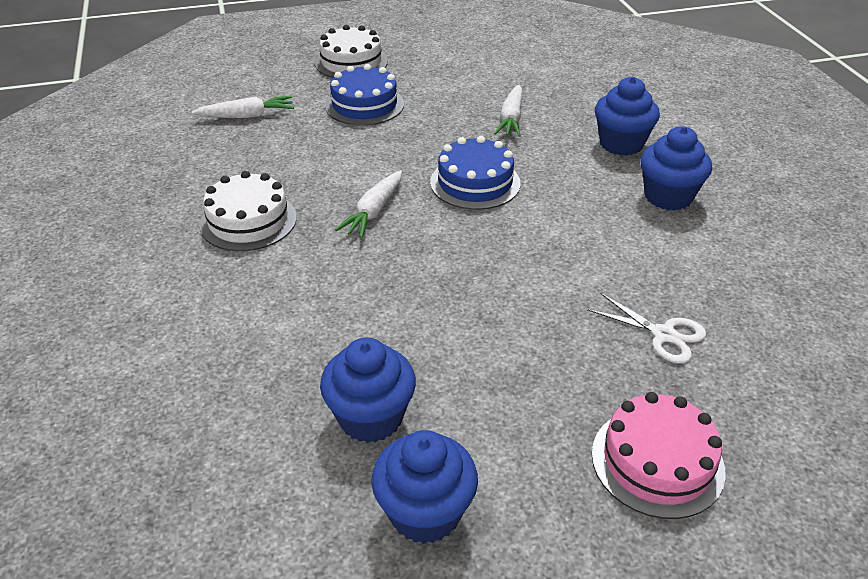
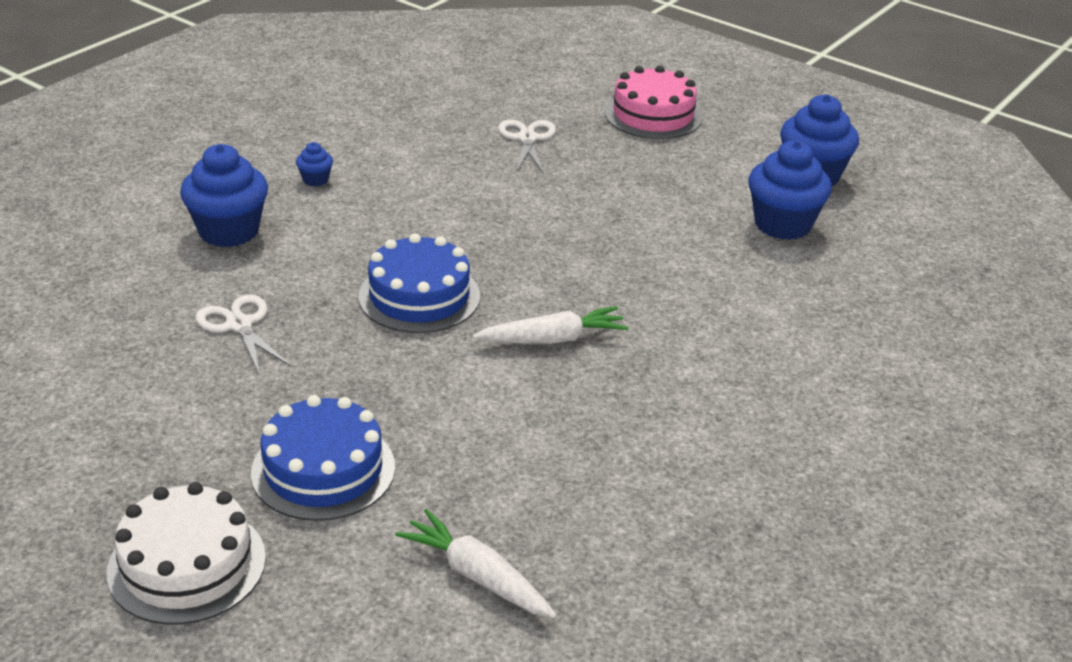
camera: 130 degrees left, 5 degrees down
(248, 221) = (679, 418): white cake -> none
(511, 118) = (239, 325): white carrot -> white scissors
(668, 196) = (315, 180): blue cupcake -> blue cupcake, size x0.46

